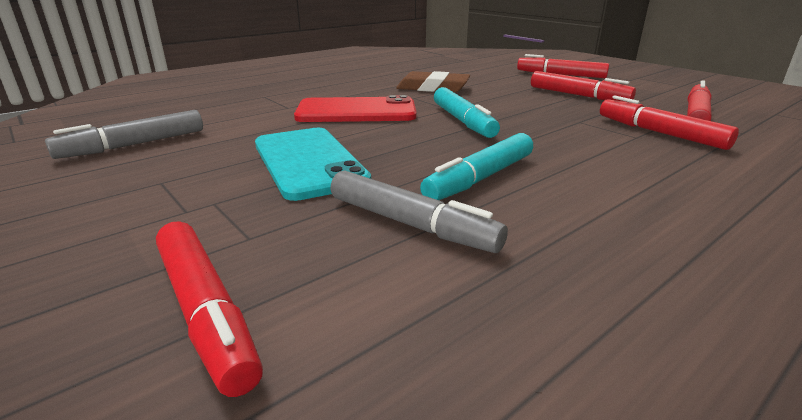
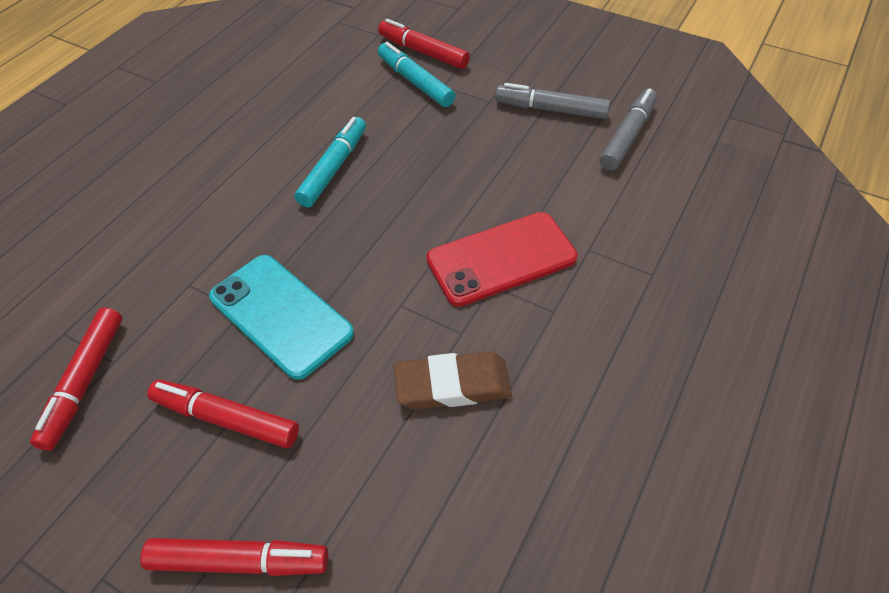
camera: 160 degrees right, 25 degrees up
(308, 162) = (469, 153): turquoise phone -> turquoise phone (281, 315)
(411, 224) = (364, 114): grey marker -> grey marker (551, 110)
(463, 121) = (372, 268): turquoise marker -> turquoise marker (415, 82)
(659, 133) = (160, 300): red marker -> none

